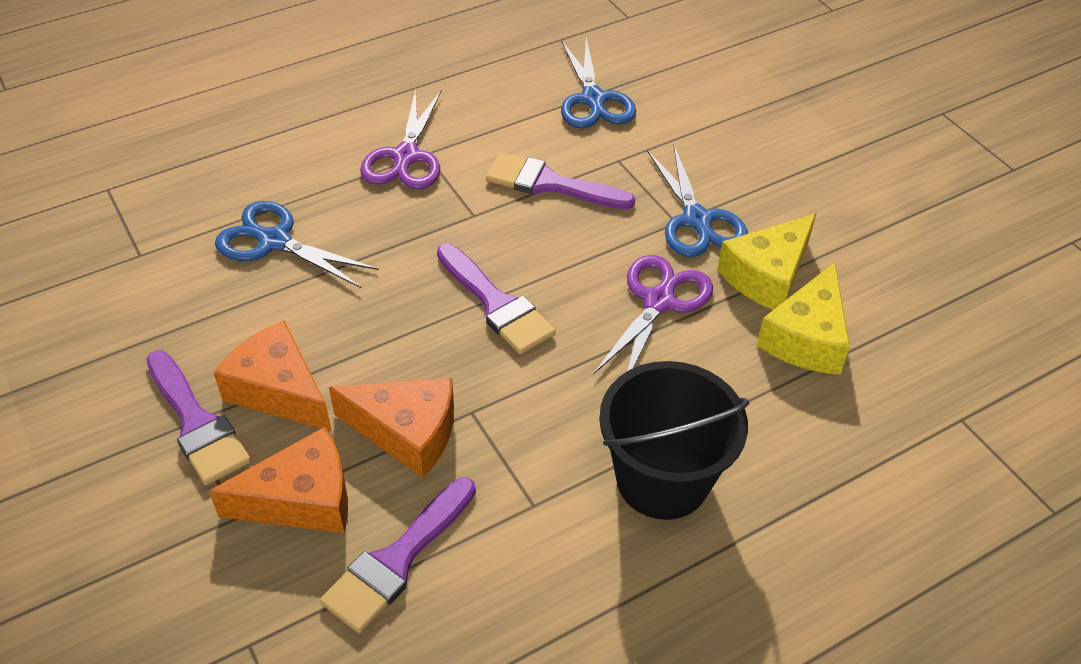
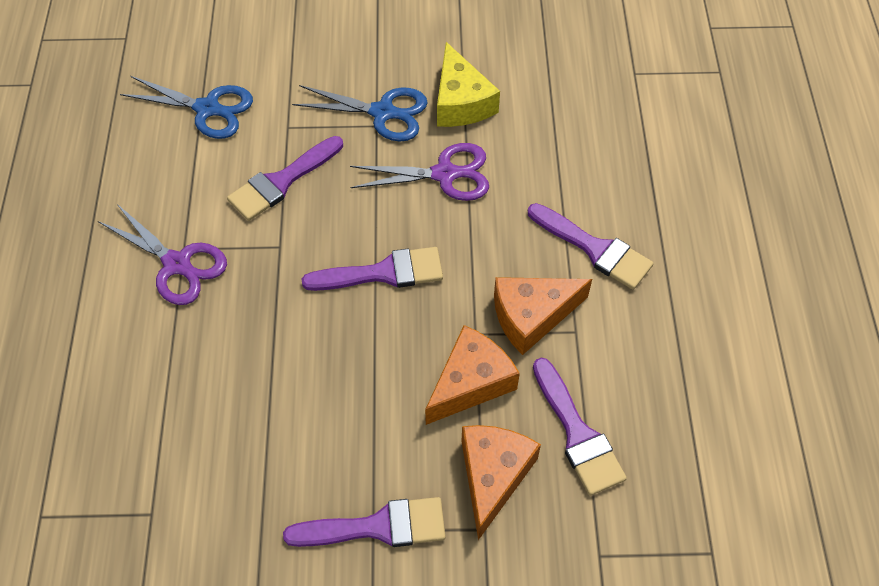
camera: 60 degrees left, 10 degrees up
(274, 241) = (210, 400): blue scissors -> none
(279, 390) = (378, 455): orange cheese -> orange cheese (532, 316)
(658, 302) = (444, 174): purple scissors -> purple scissors turned 120 degrees clockwise
(662, 479) = (594, 249): black bucket -> purple brush
(806, 338) = (527, 111): yellow cheese -> none

